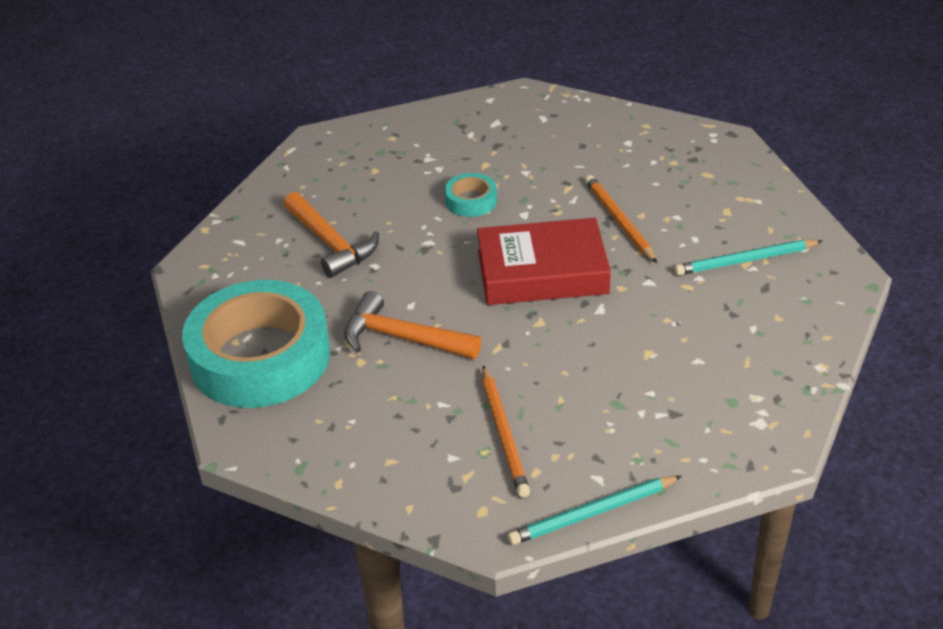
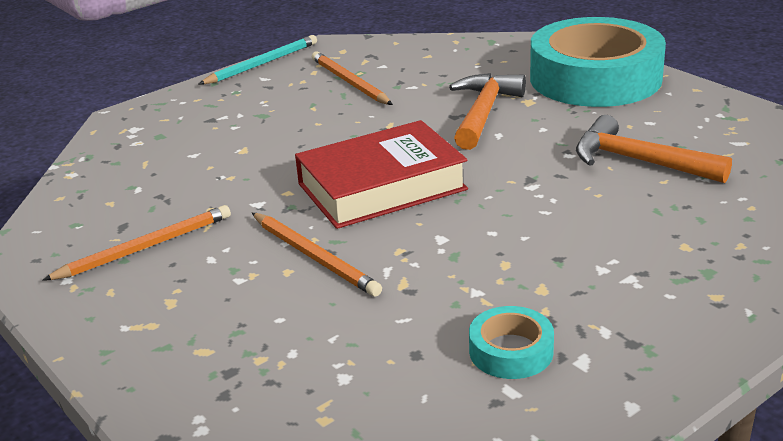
camera: 160 degrees right, 10 degrees down
(402, 338) = (484, 112): orange hammer -> orange hammer turned 75 degrees counterclockwise
(471, 201) = (520, 238): turquoise tape -> turquoise tape (511, 351)
(745, 260) = (145, 247): turquoise pencil -> orange pencil

